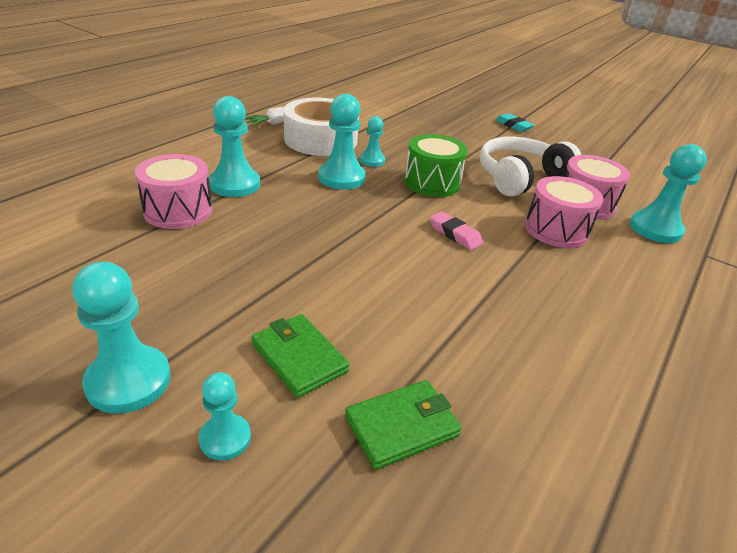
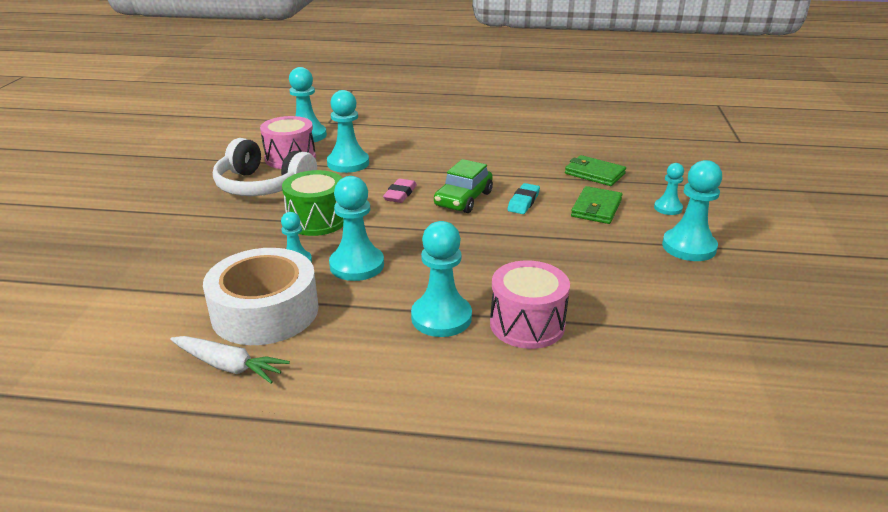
camera: 115 degrees left, 5 degrees down
(412, 266) = (463, 199): none -> green car
(513, 126) = (110, 208): turquoise eraser -> turquoise eraser (523, 202)
(556, 230) = (348, 163): pink drum -> turquoise pawn

